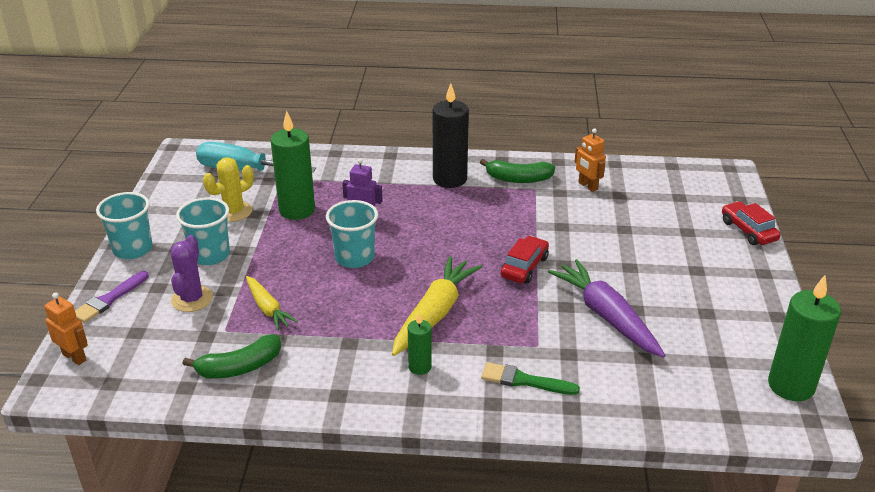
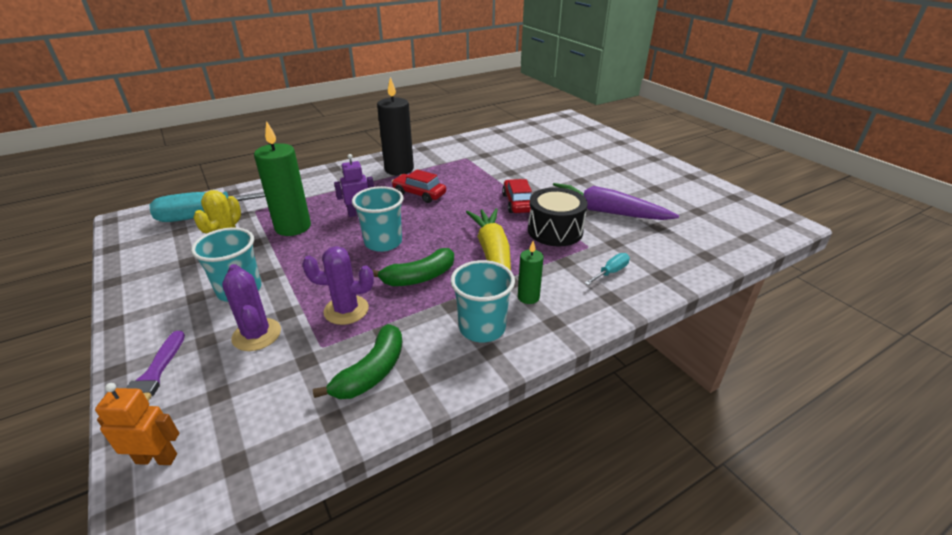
camera: 35 degrees left, 0 degrees up
(132, 249) = (141, 318): turquoise cup -> turquoise cup (482, 328)
(268, 308) = (346, 310): yellow carrot -> purple cactus
(518, 179) = (448, 155): green banana -> green banana (419, 277)
(524, 314) = (555, 231): none -> black drum
(524, 381) = (610, 272): green brush -> turquoise screwdriver
(587, 186) = (497, 146): orange robot -> none
(748, 230) = (616, 141): red car -> red car (419, 194)
(791, 386) = (749, 208): green candle -> none

